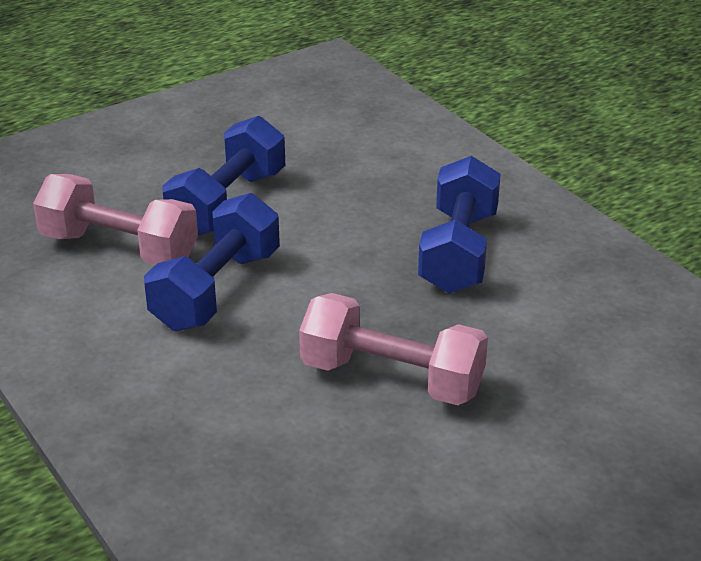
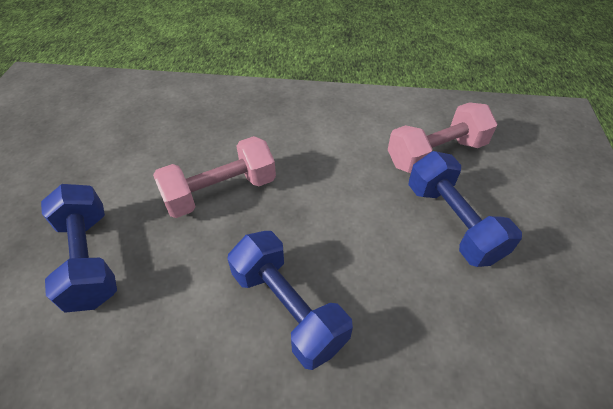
camera: 130 degrees right, 15 degrees up
(216, 290) = (361, 170): blue dumbbell -> blue dumbbell (89, 259)

